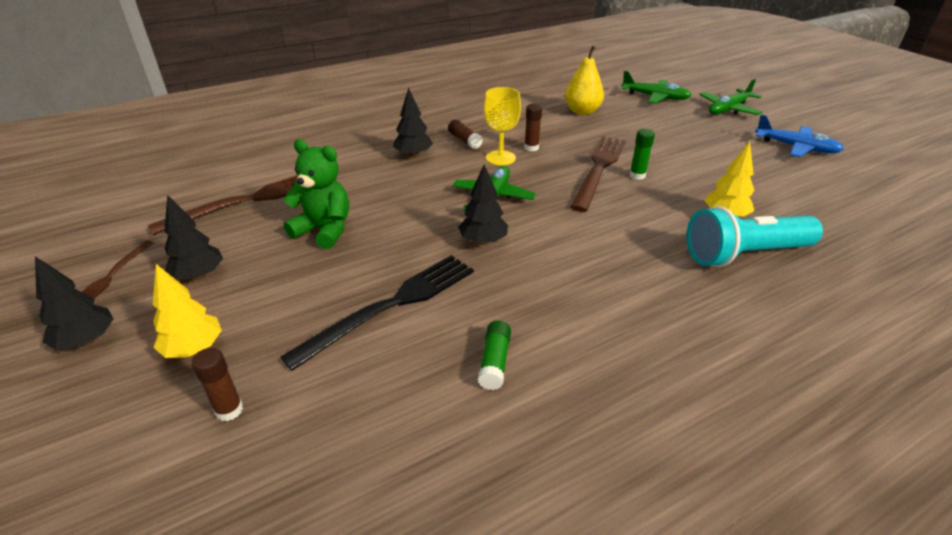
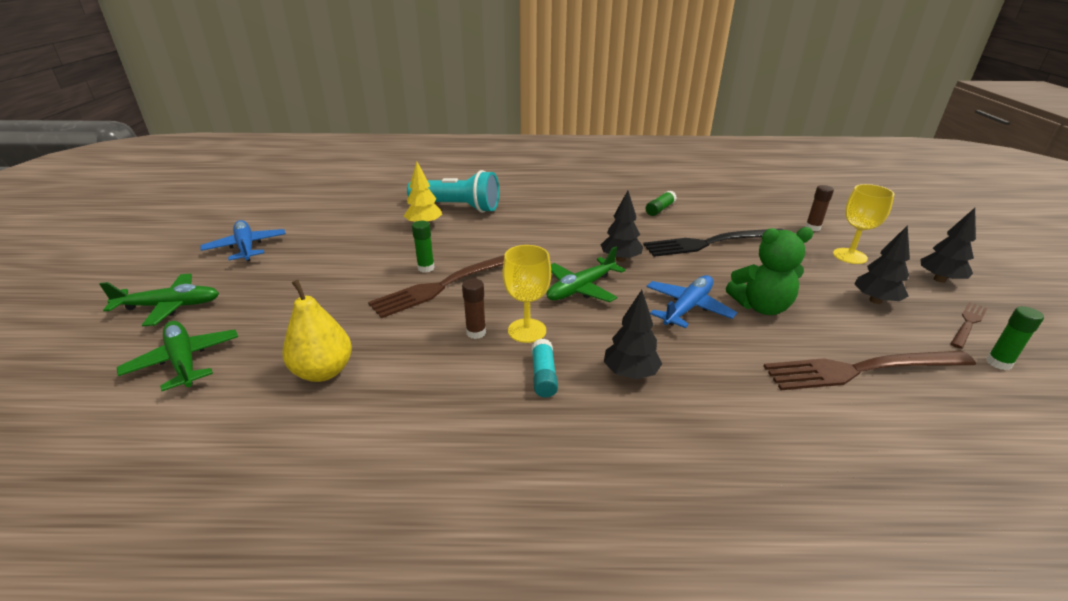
camera: 150 degrees left, 5 degrees down
(121, 239) = (998, 363): none -> green glue stick
(194, 349) = (849, 256): yellow tree -> yellow goblet
(324, 230) = (761, 307): green teddy bear -> green teddy bear turned 60 degrees counterclockwise
(391, 209) = (687, 308): none -> blue plane
(464, 140) = (543, 375): brown glue stick -> turquoise glue stick

